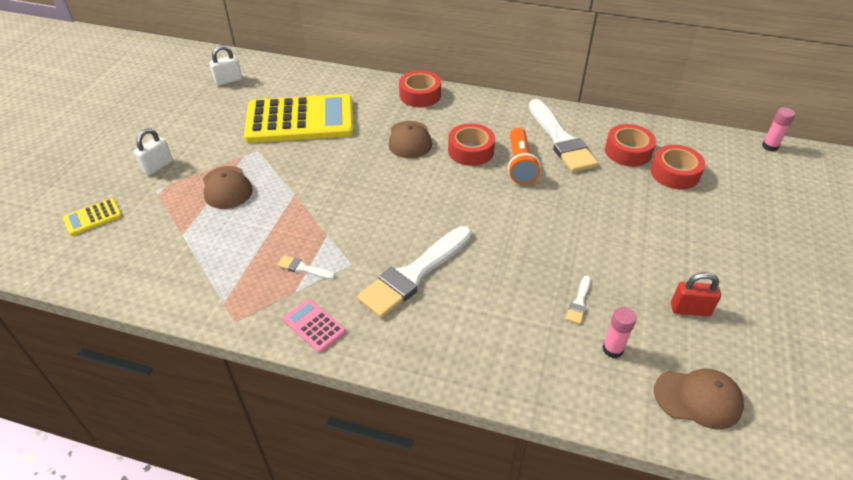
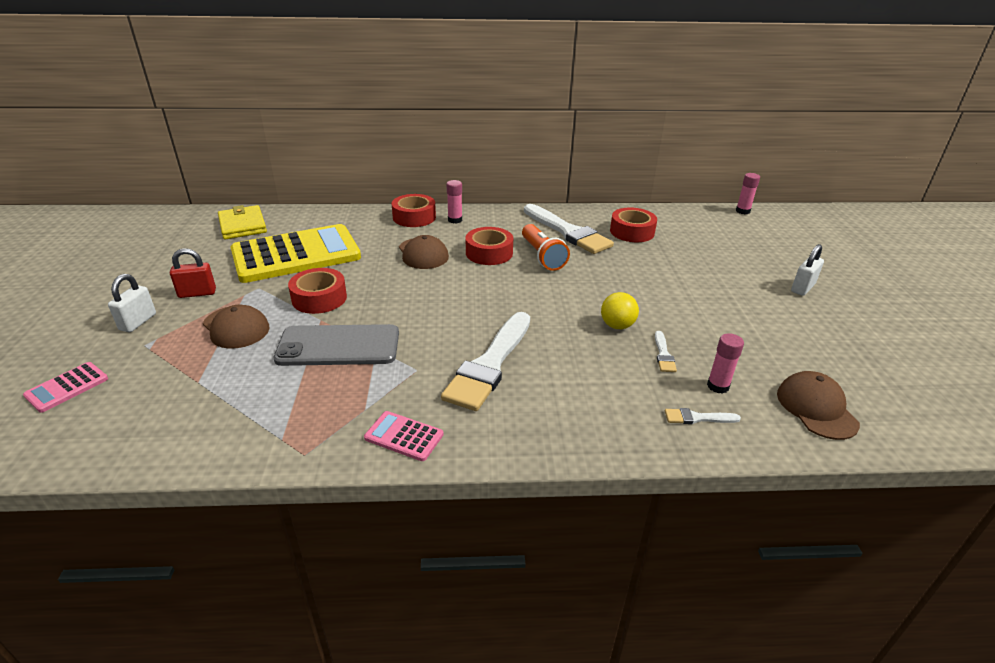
camera: 20 degrees left, 10 degrees down
(93, 217) = (67, 387): yellow calculator -> pink calculator
(228, 80) = (196, 233): white padlock -> white padlock (802, 288)
(268, 79) = (243, 225): none -> yellow wallet
(298, 225) = (338, 346): none -> grey phone
(303, 268) = (364, 385): white brush -> white brush (697, 418)
(456, 105) = (455, 220): none -> pink glue stick
(551, 260) = (617, 326): none -> yellow ball
(674, 173) = (681, 241): red tape -> red tape (319, 298)
(690, 309) = (762, 339): red padlock -> red padlock (197, 293)
(698, 398) = (816, 408): brown cap -> brown cap turned 90 degrees counterclockwise

